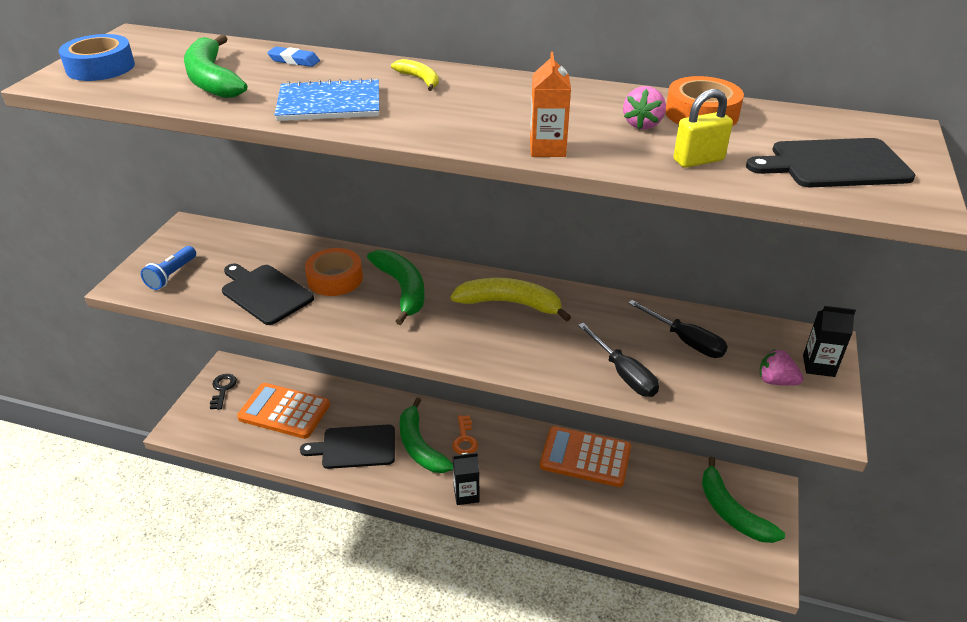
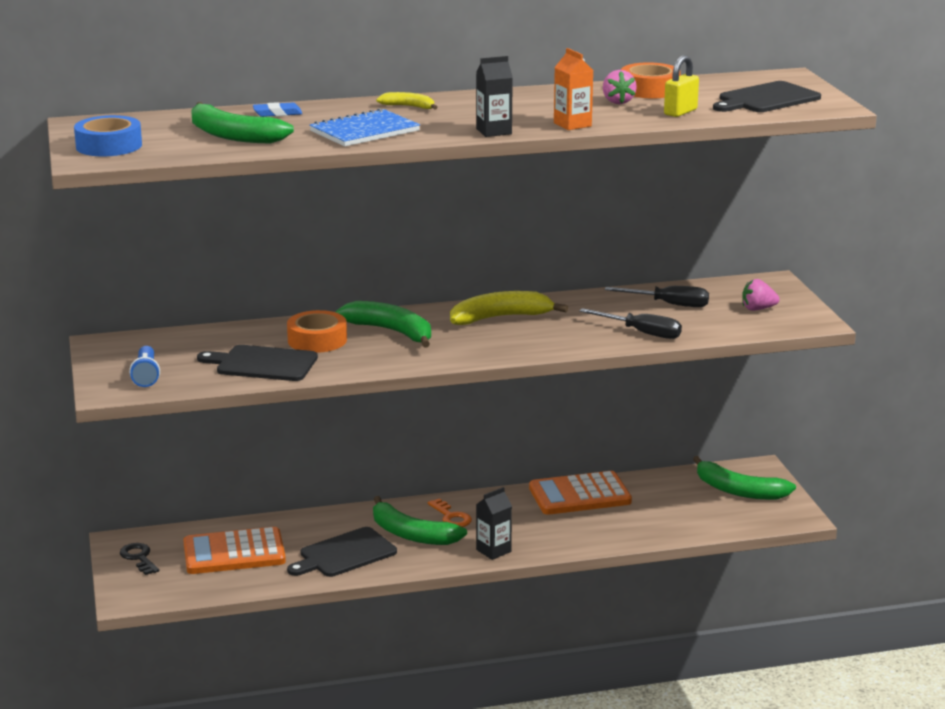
camera: 30 degrees left, 15 degrees down
(818, 366) = (780, 294): black carton -> black carton (494, 131)

